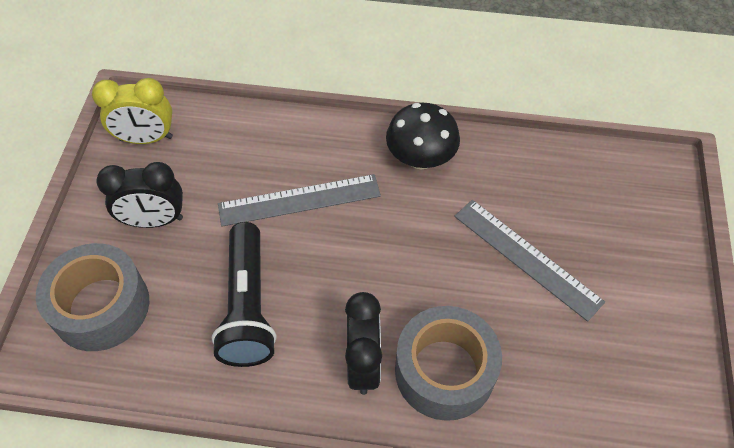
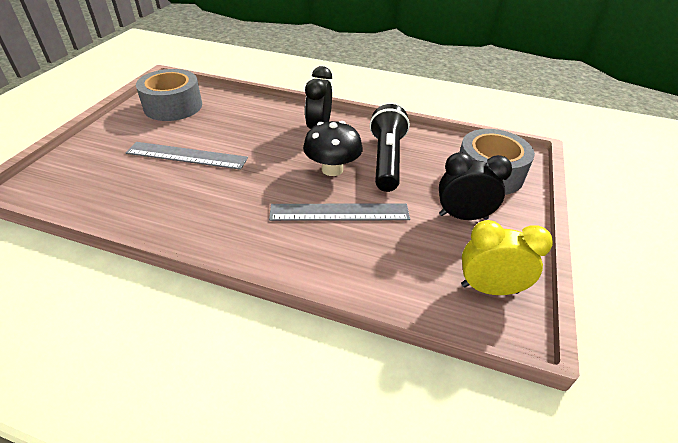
camera: 170 degrees left, 15 degrees down
(420, 158) = (221, 227): black mushroom -> black mushroom (332, 169)
(444, 371) = (273, 121): grey tape -> grey tape (173, 106)
(526, 258) = (187, 155): grey ruler -> grey ruler turned 45 degrees counterclockwise

